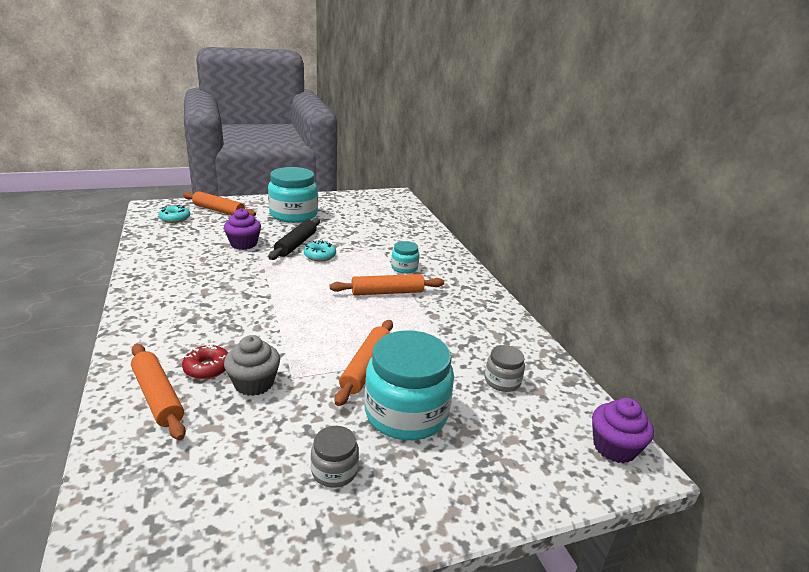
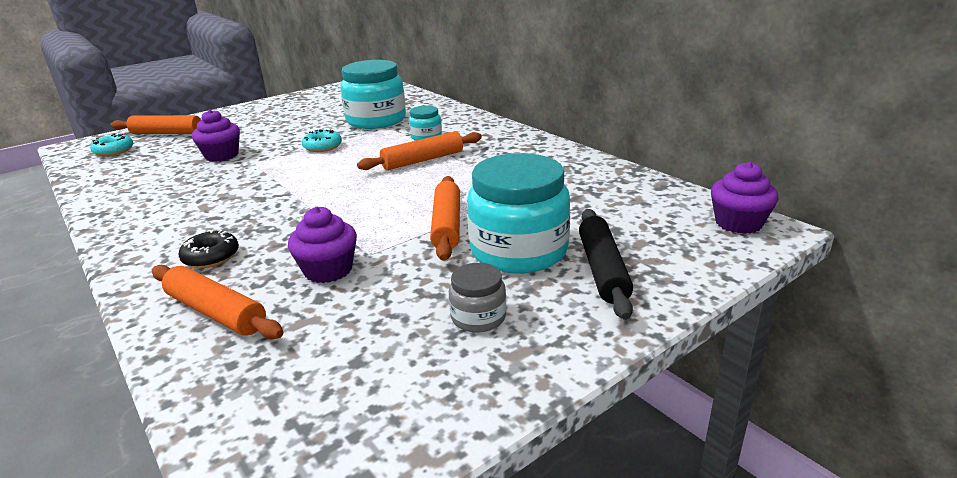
camera: 15 degrees left, 0 degrees up
(183, 342) = (211, 257): none -> black donut
(207, 368) = (260, 271): red donut -> none
(254, 383) = (328, 270): grey cupcake -> purple cupcake
(293, 214) = (264, 119): turquoise jar -> turquoise jar (376, 120)
(296, 244) = (287, 143): black rolling pin -> black rolling pin (603, 270)
(502, 381) = (596, 201): grey jar -> none

